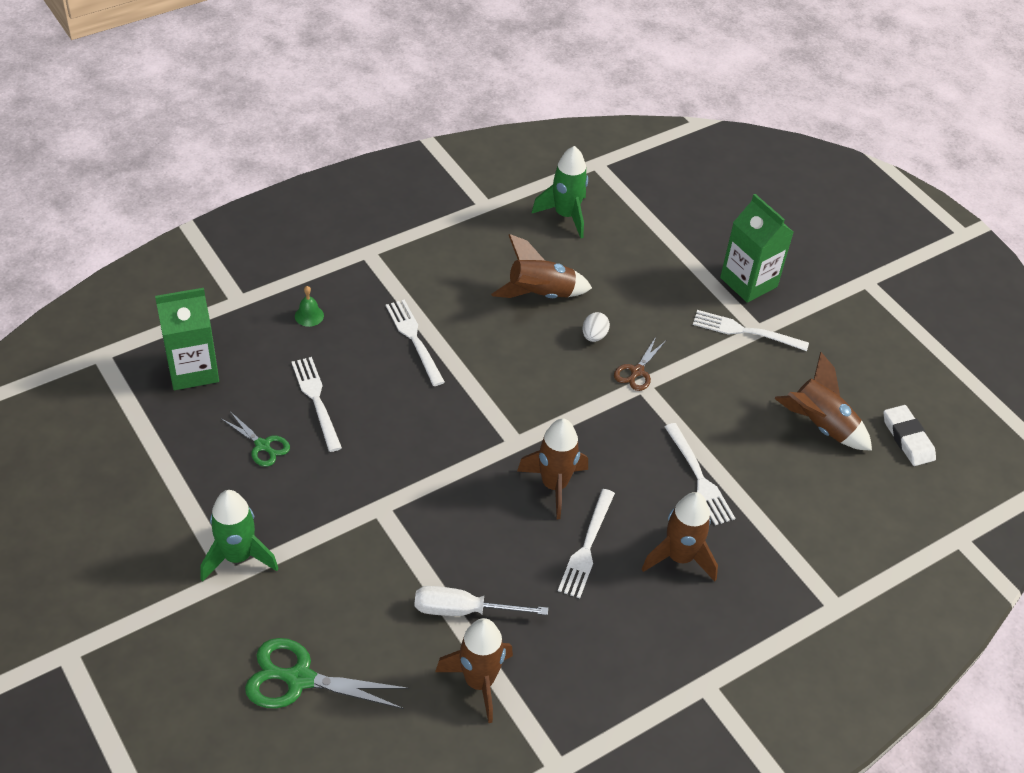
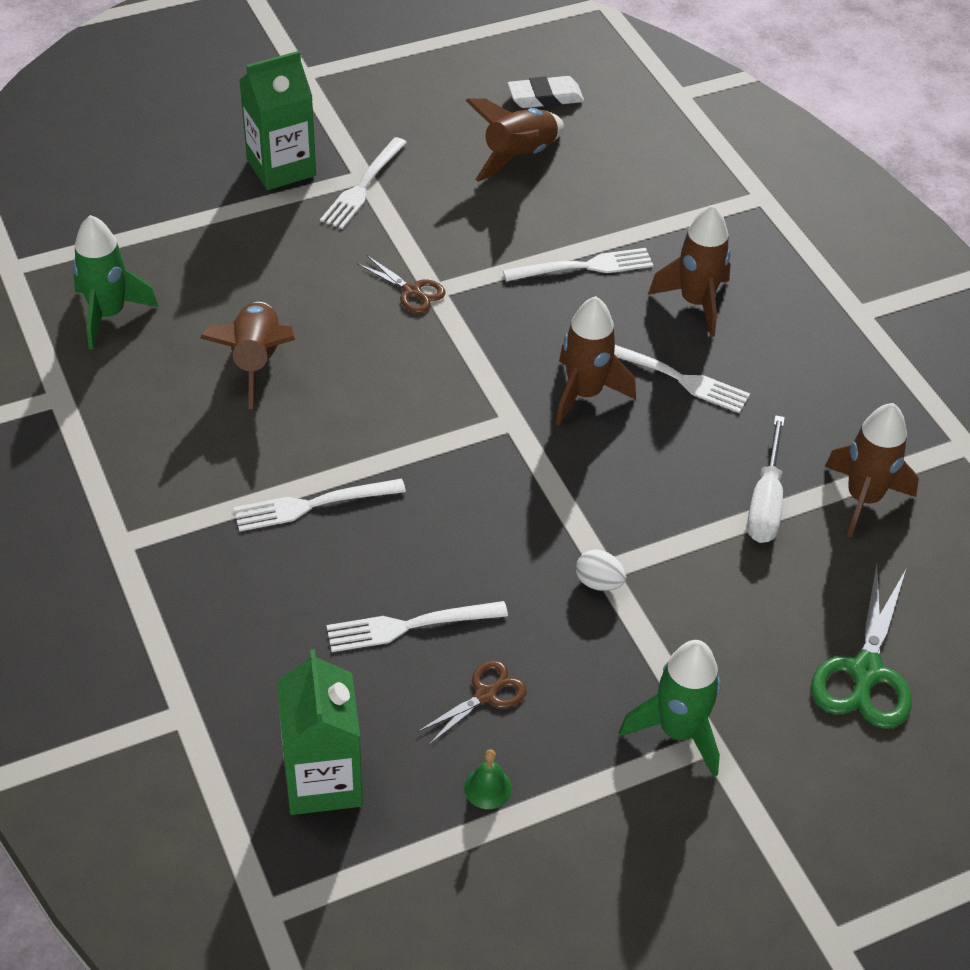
camera: 80 degrees left, 0 degrees up
(262, 445) = (486, 695): green scissors -> brown scissors
(309, 315) = (239, 624): green bell -> green bell (488, 788)
(594, 336) = (344, 321): white egg -> white egg (599, 583)

